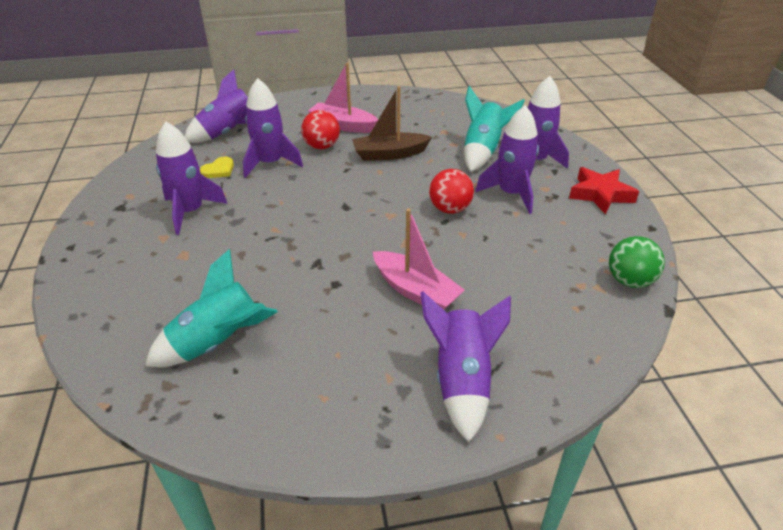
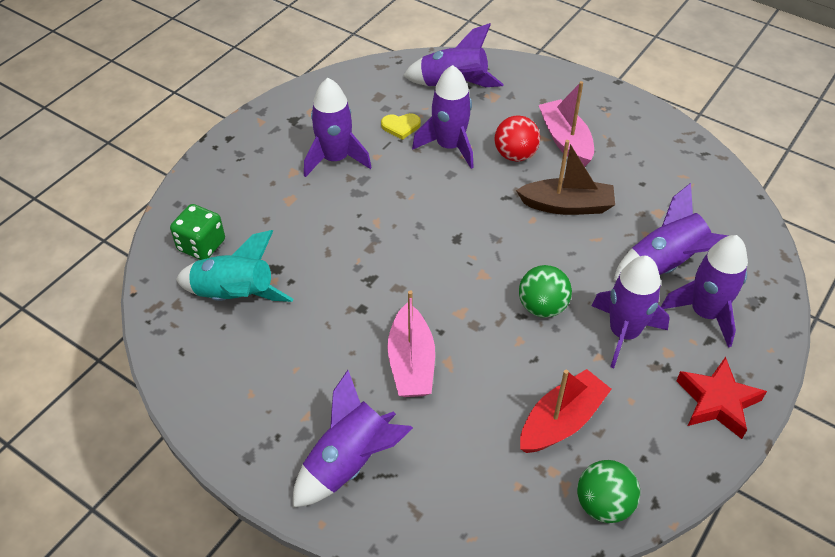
camera: 45 degrees right, 10 degrees up
(138, 329) = (201, 245): none -> green dice
(390, 154) = (566, 205): brown boat -> brown boat turned 150 degrees clockwise
(450, 209) = (542, 307): red ball -> green ball
(483, 151) = (665, 264): turquoise rocket -> purple rocket
(546, 257) = (561, 421): none -> red boat

